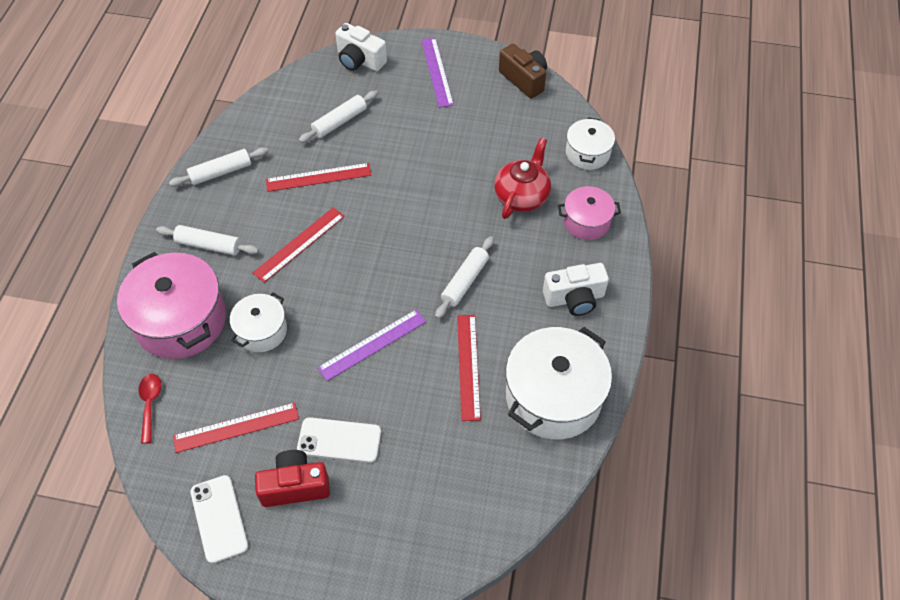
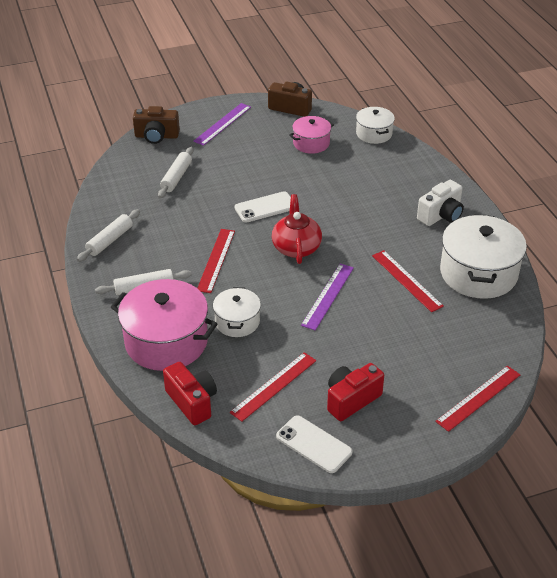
camera: 30 degrees left, 15 degrees down
(150, 404) = (192, 402): red spoon -> red camera
(318, 177) = (192, 215): red ruler -> red ruler (478, 398)
(339, 440) = (357, 360): white phone -> white phone (265, 207)
(360, 60) = (156, 136): white camera -> brown camera
(437, 72) = (222, 124): purple ruler -> purple ruler turned 75 degrees clockwise
(465, 281) = (358, 235): white rolling pin -> none
(522, 196) = (352, 173): red teapot -> red teapot (296, 247)
(586, 222) = (409, 171): pink pot -> pink pot (311, 143)

